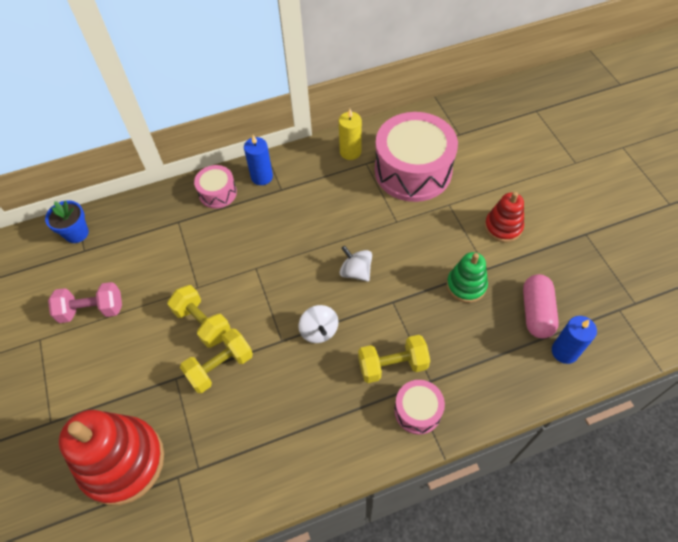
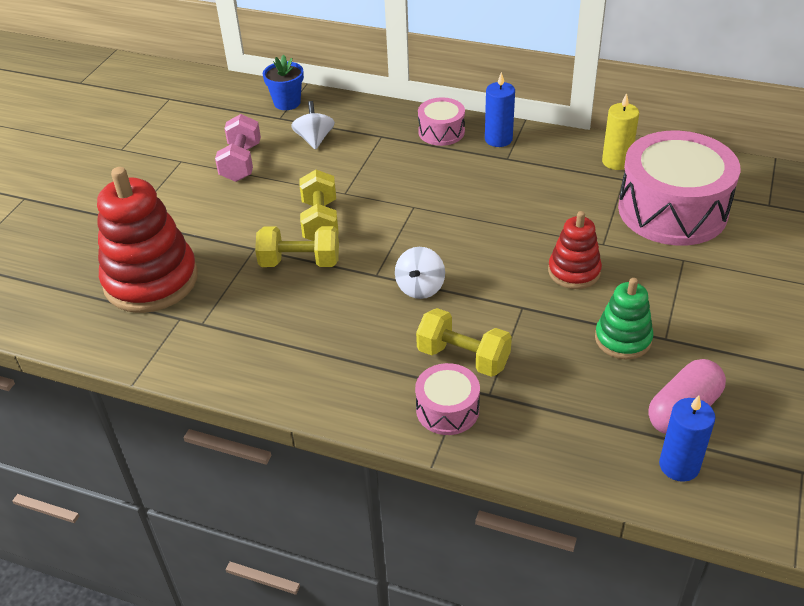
camera: 40 degrees right, 15 degrees down
(92, 310) = (241, 162): pink dumbbell -> pink dumbbell turned 60 degrees clockwise
(356, 272) = (510, 262): white spinning top -> white spinning top (314, 139)
(503, 227) = (730, 313): red stacking toy -> red stacking toy (574, 271)

